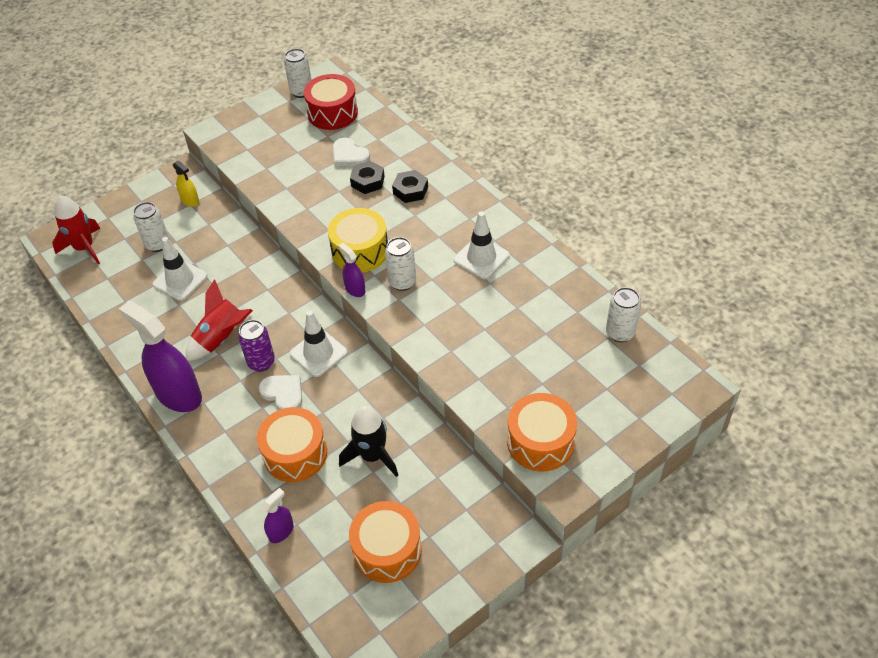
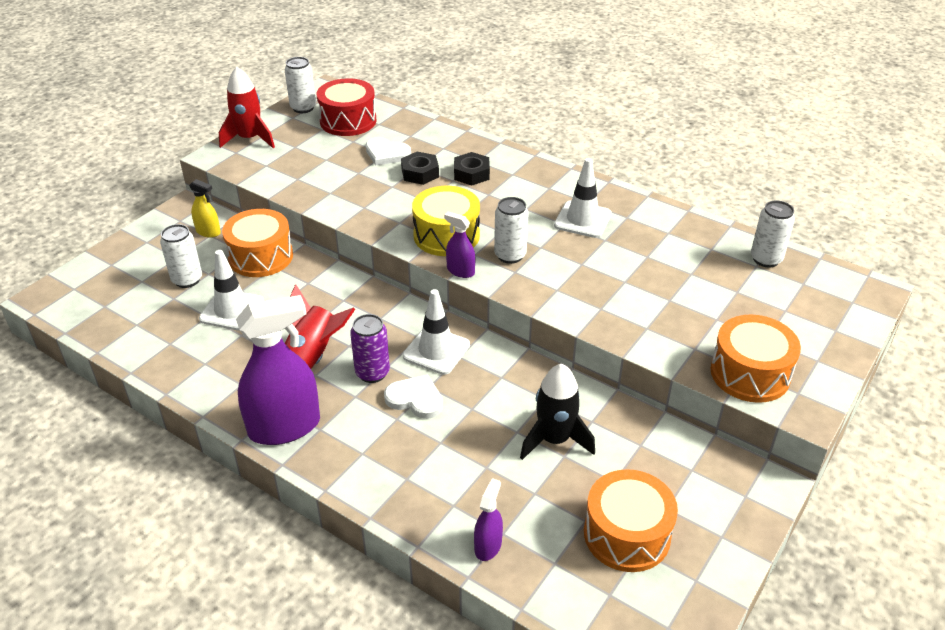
camera: 20 degrees left, 10 degrees down
(84, 248) = (93, 299): red rocket -> red rocket (249, 139)
(178, 394) = (284, 427): purple spray bottle -> purple spray bottle turned 135 degrees clockwise
(295, 454) = (462, 458): orange drum -> orange drum (261, 257)

